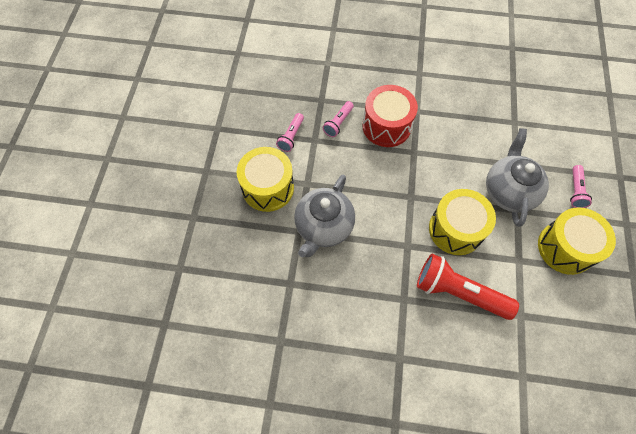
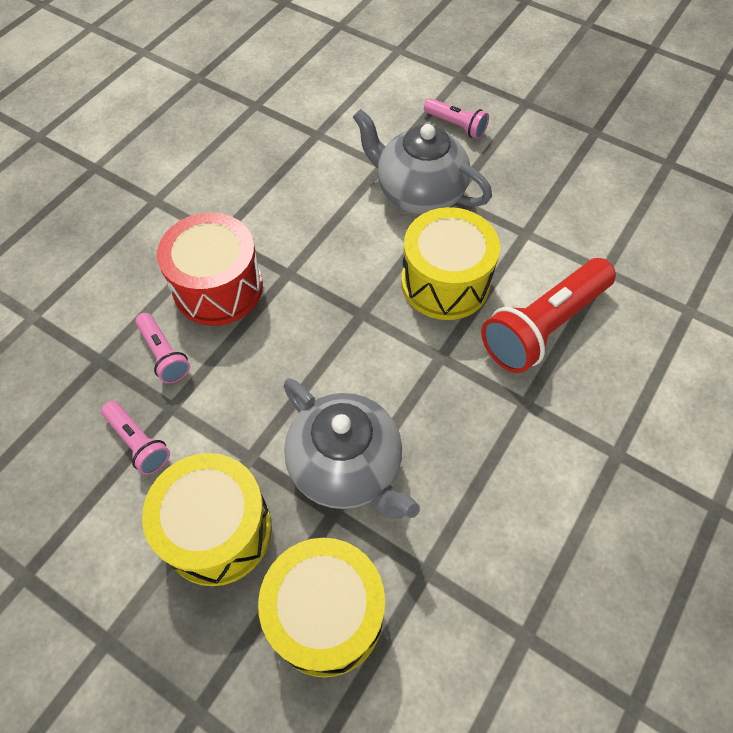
camera: 65 degrees left, 5 degrees down
(565, 248) = (530, 176): yellow drum -> yellow drum (326, 614)

